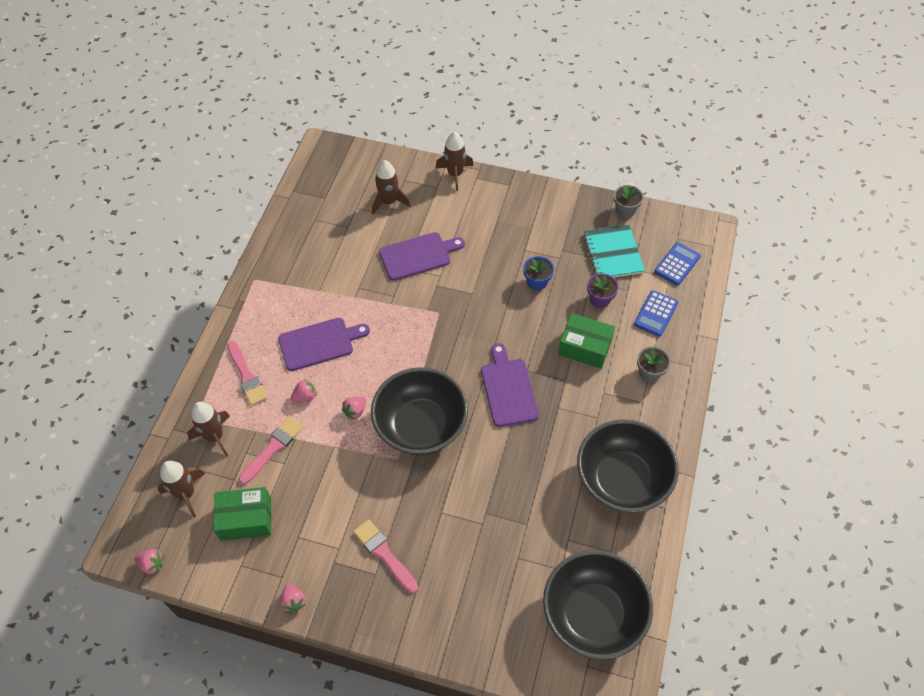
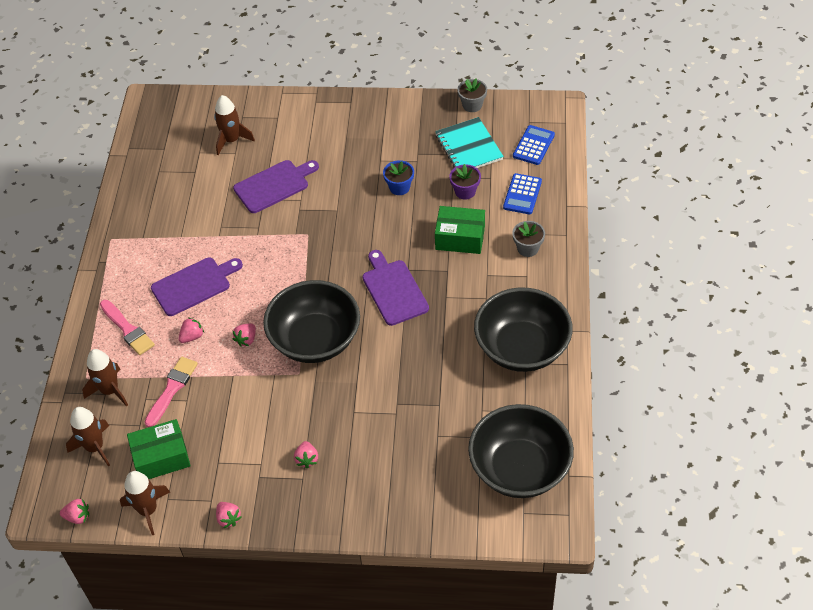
camera: 10 degrees left, 5 degrees down
(384, 554) = (307, 459): pink brush -> pink strawberry
(455, 174) = (293, 102): brown rocket -> brown rocket (148, 510)

